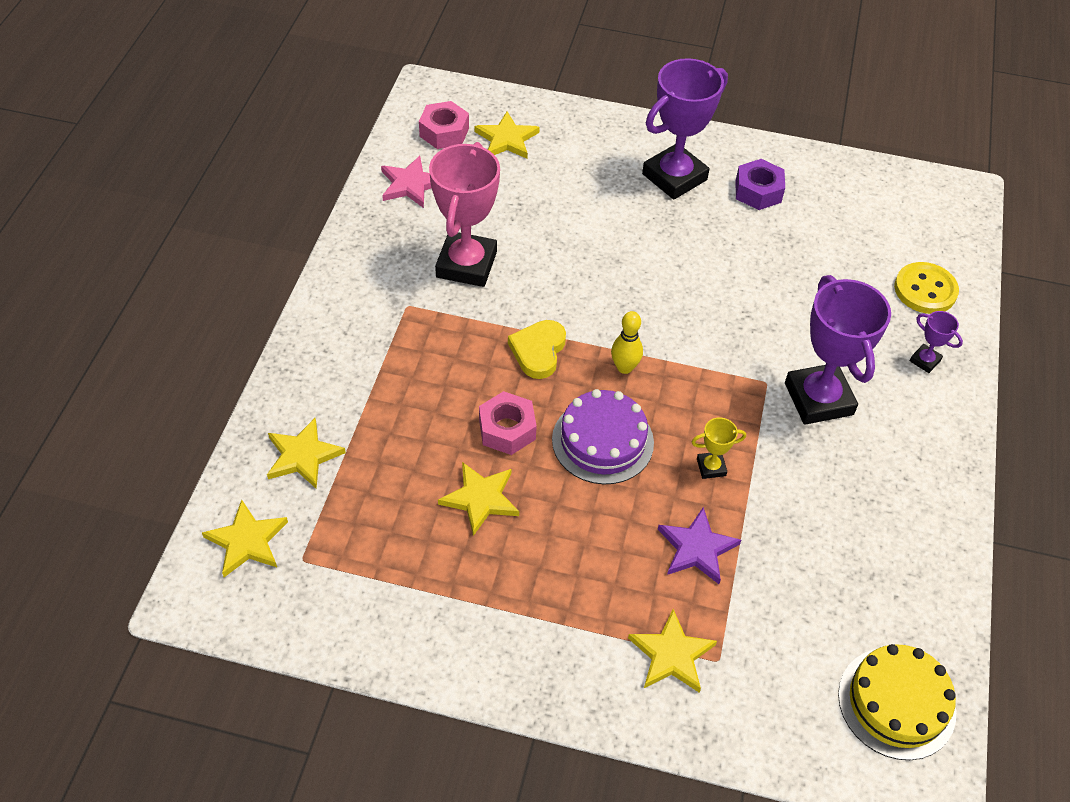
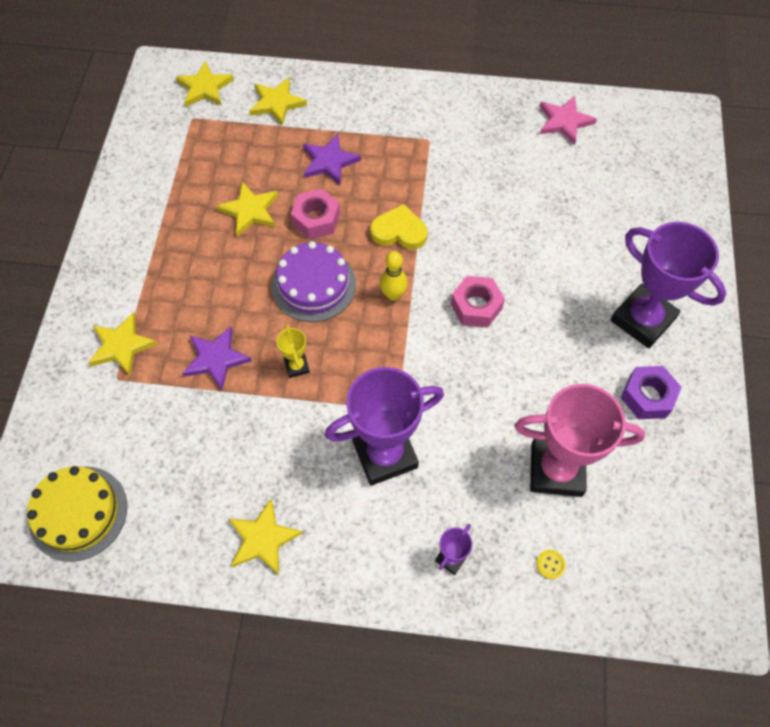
camera: 85 degrees right, 10 degrees up
(418, 407) = (329, 161): none -> purple star
(444, 132) = (637, 135): pink nut -> pink nut (476, 306)
(466, 264) = (483, 171): pink trophy -> pink trophy (556, 469)
(507, 139) = (645, 180): yellow star -> yellow star (263, 539)
(925, 290) = (550, 564): yellow button -> yellow button, size x0.43

